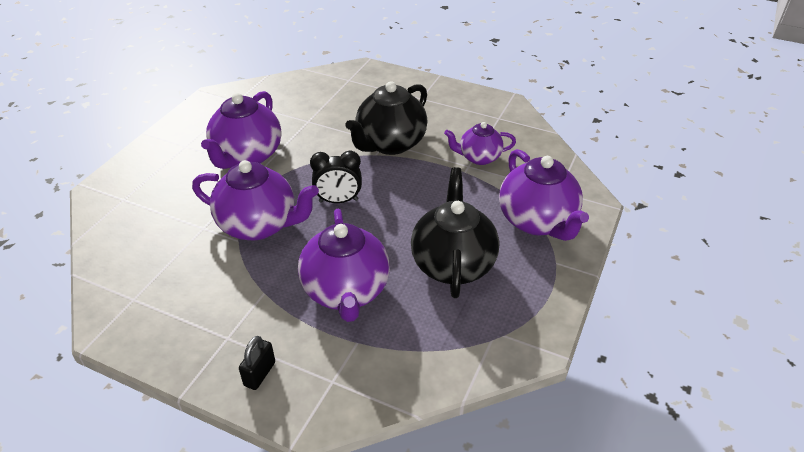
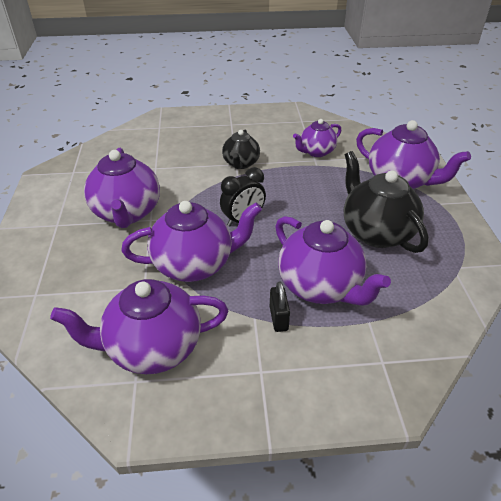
camera: 30 degrees left, 0 degrees up
(166, 280) = (152, 348): none -> purple teapot
(259, 374) = (319, 387): black padlock -> black padlock (278, 318)
(390, 144) = (241, 164): black teapot -> black teapot, size x0.59

